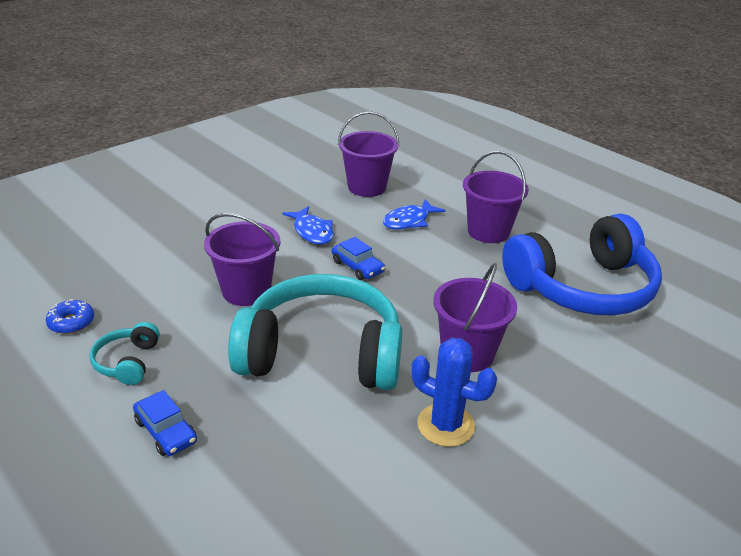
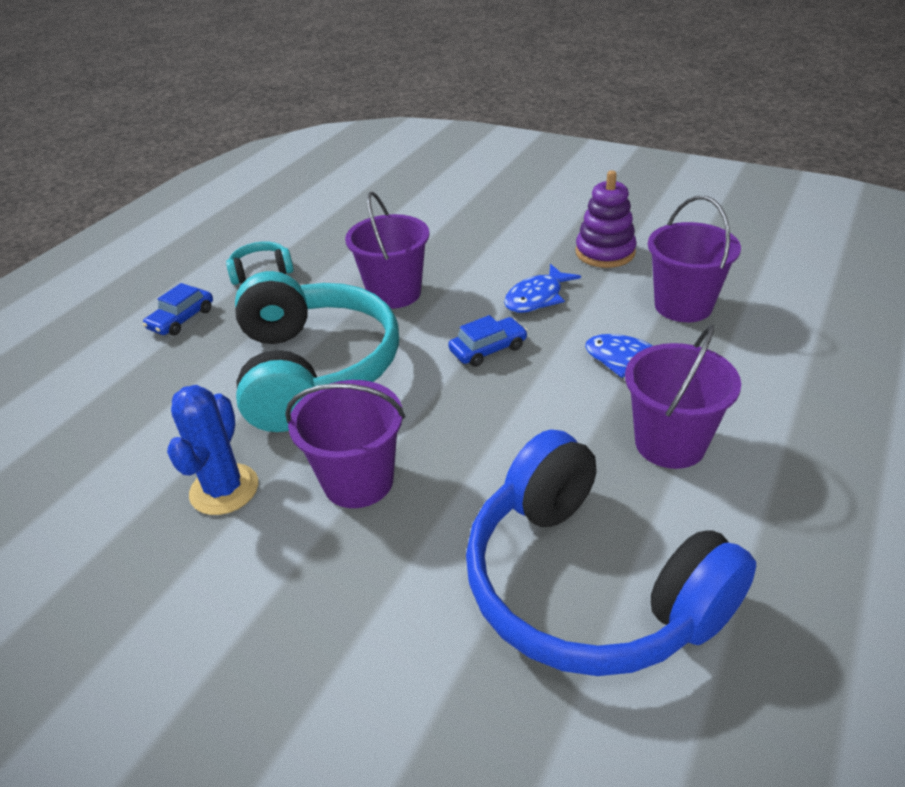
camera: 75 degrees right, 5 degrees up
(71, 322) = (302, 229): blue donut -> none
(281, 192) = (605, 252): none -> purple stacking toy
(357, 267) = (488, 349): blue car -> blue car turned 150 degrees counterclockwise

